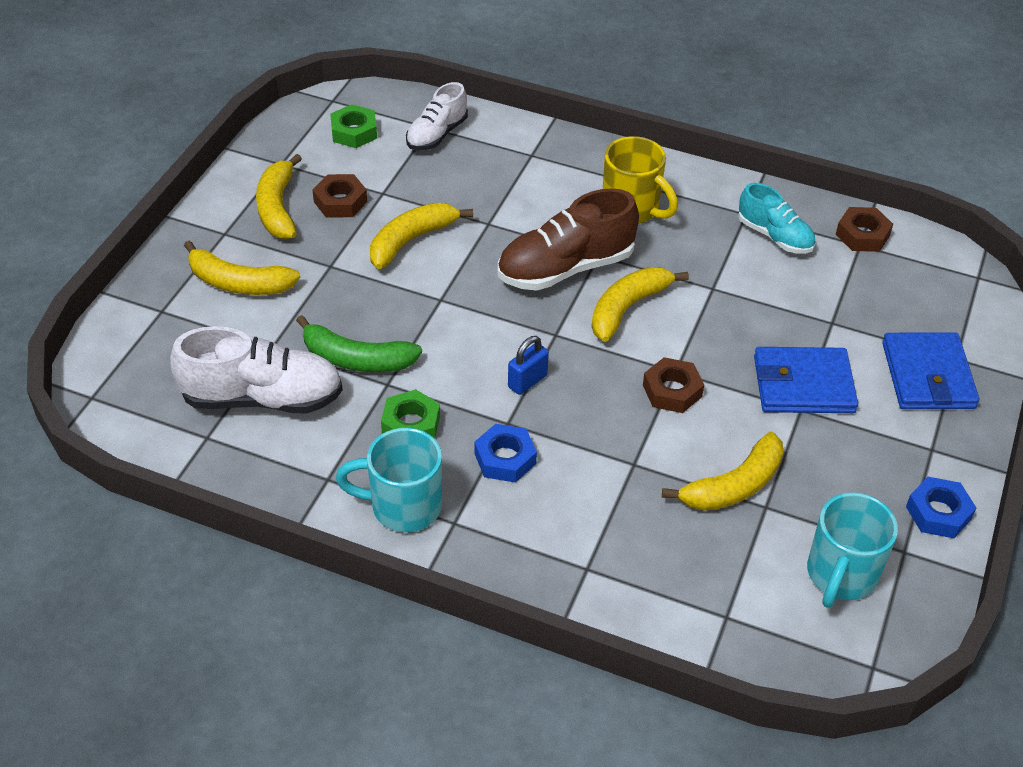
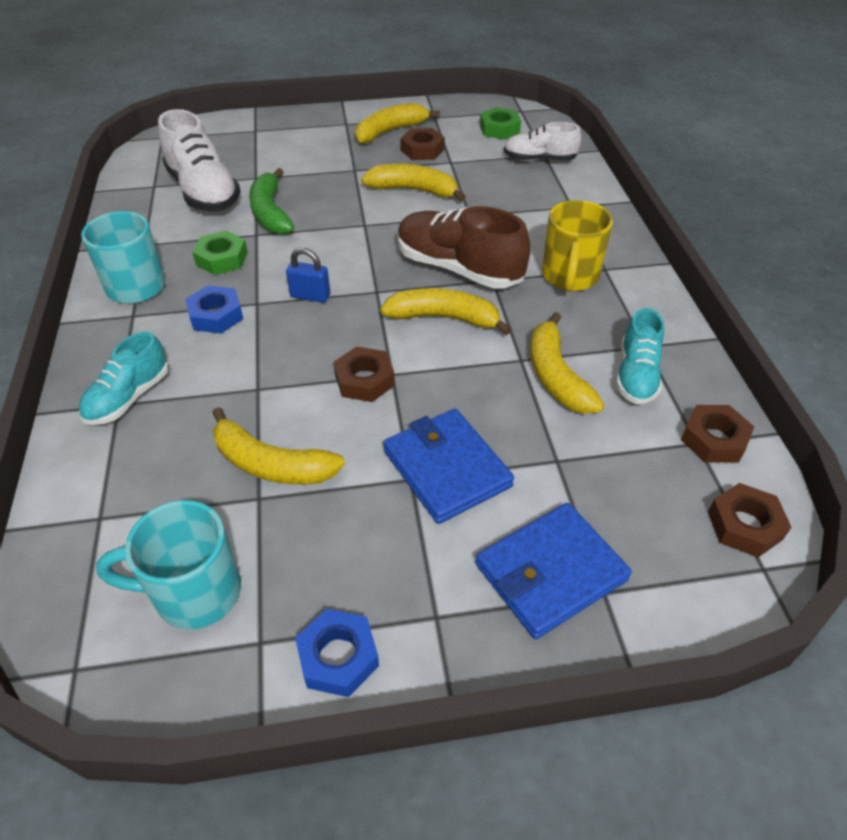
camera: 60 degrees right, 0 degrees up
(238, 283) = (304, 145): yellow banana -> yellow banana (556, 376)
(583, 558) = (129, 397): none -> turquoise shoe
(942, 265) = (744, 525): none -> brown nut

